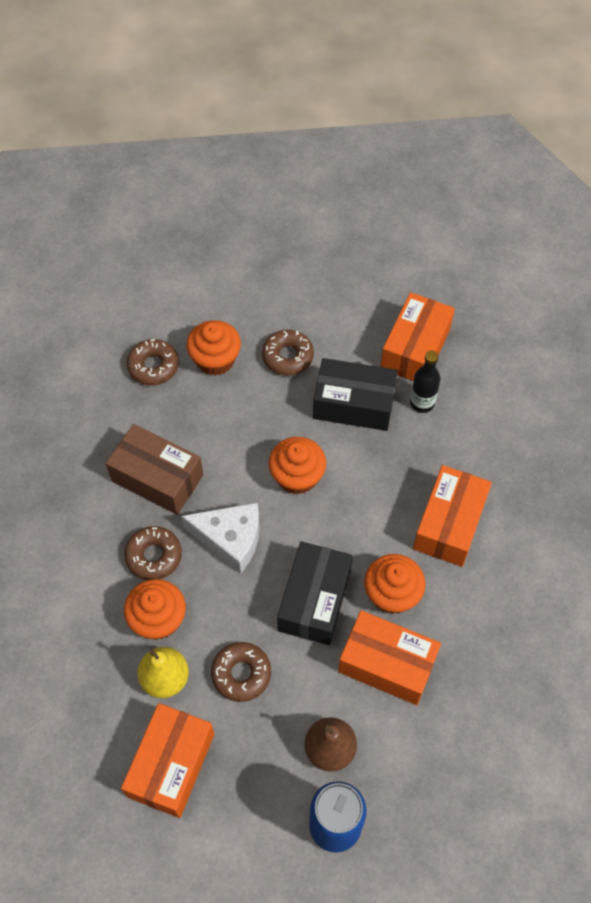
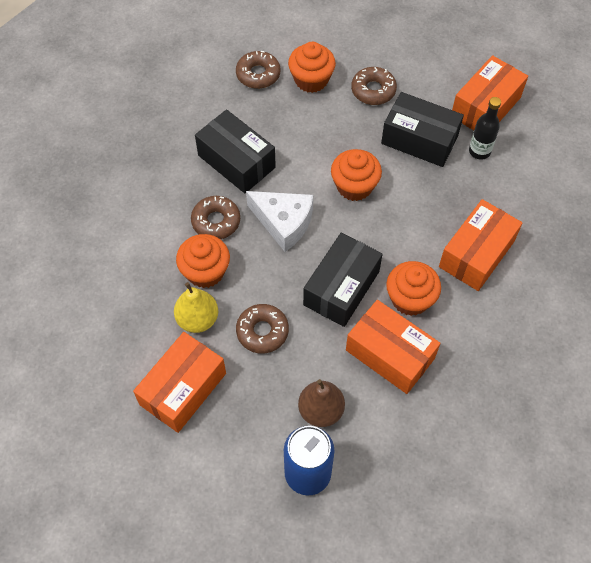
camera: 15 degrees right, 0 degrees up
(157, 478) = (236, 161): brown box -> black box

